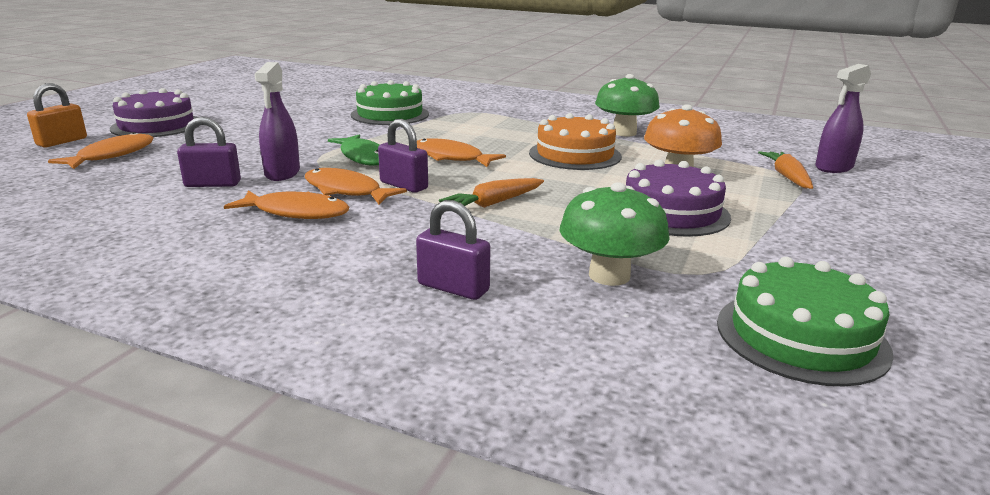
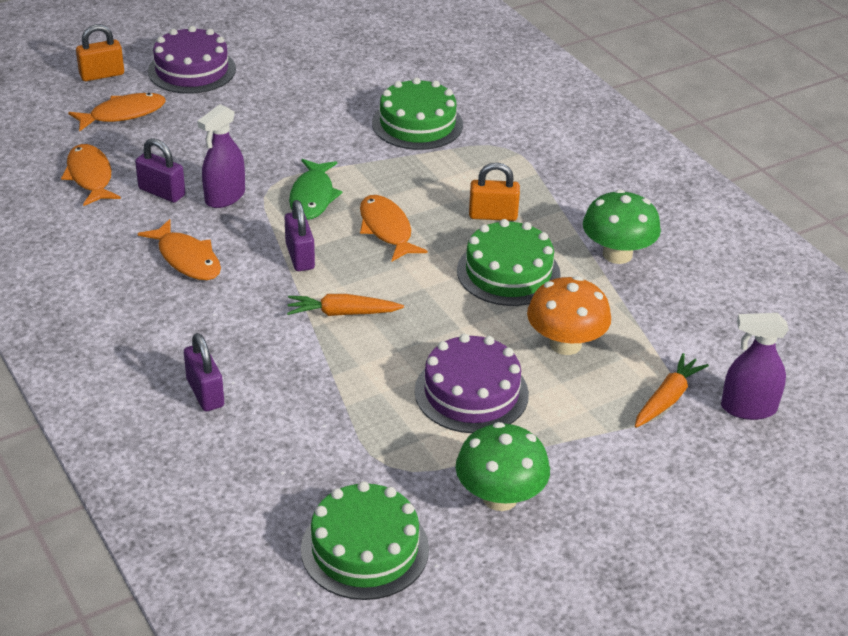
camera: 35 degrees right, 15 degrees up
(346, 191) = (248, 245): orange fish -> orange fish (90, 176)
(515, 136) = (493, 215): none -> orange padlock
(575, 154) = (508, 272): orange cake -> green cake
(609, 275) = (320, 434): green mushroom -> green mushroom (500, 497)

